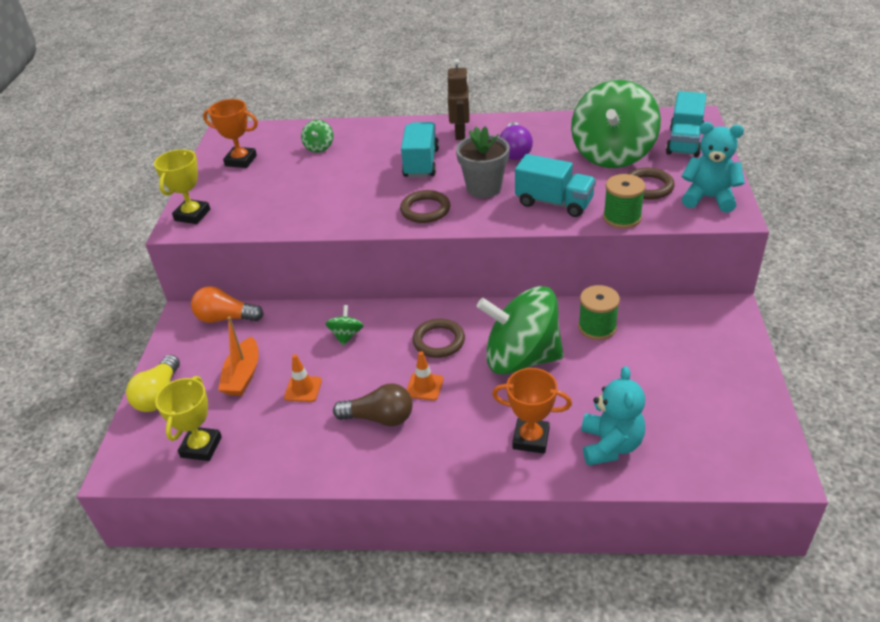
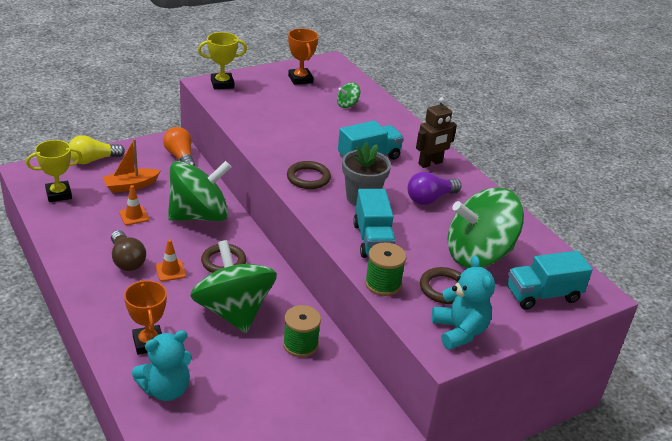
camera: 50 degrees right, 5 degrees down
(346, 335) = (199, 215): green spinning top -> green spinning top, size x2.48

